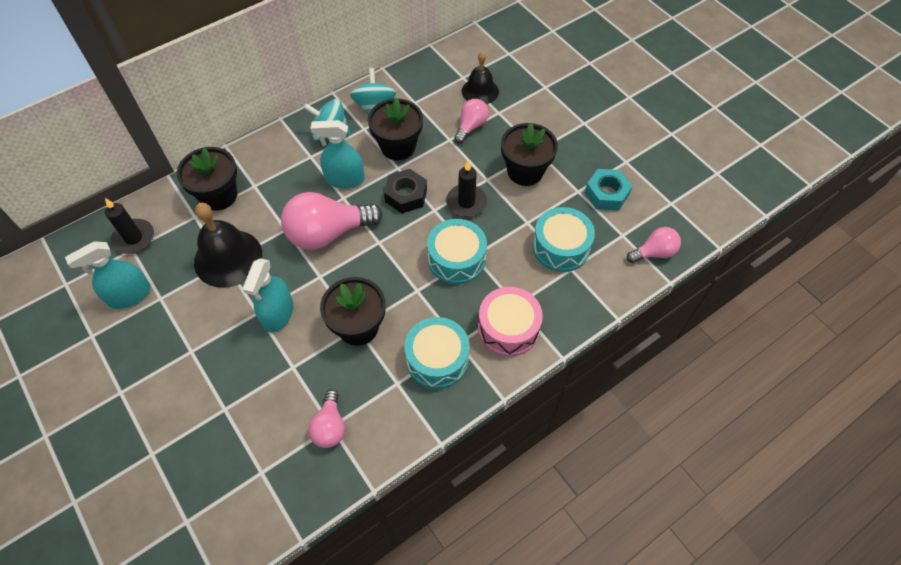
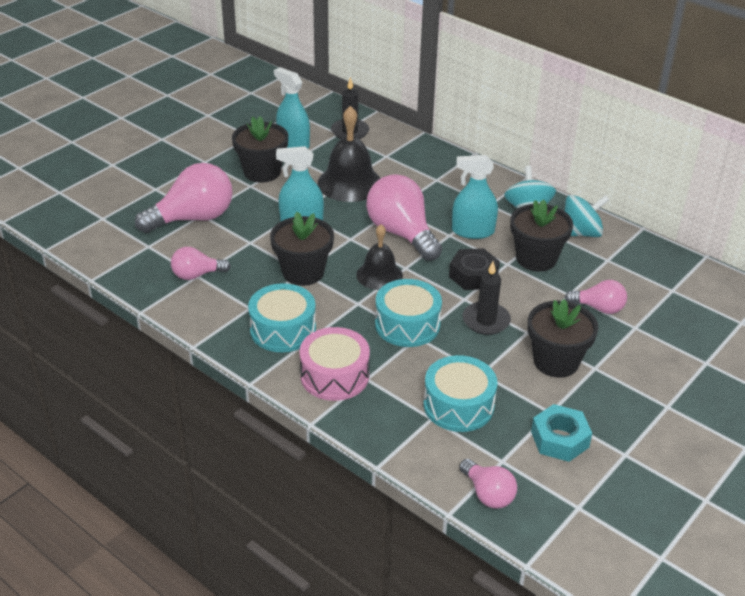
camera: 75 degrees right, 20 degrees down
(218, 195) = (415, 163): black flower pot -> black flower pot (262, 172)
(228, 418) = (193, 218): none -> pink light bulb
(345, 179) = (473, 231): turquoise spray bottle -> turquoise spray bottle turned 75 degrees counterclockwise
(480, 91) = (659, 307): black bell -> black bell (379, 275)

